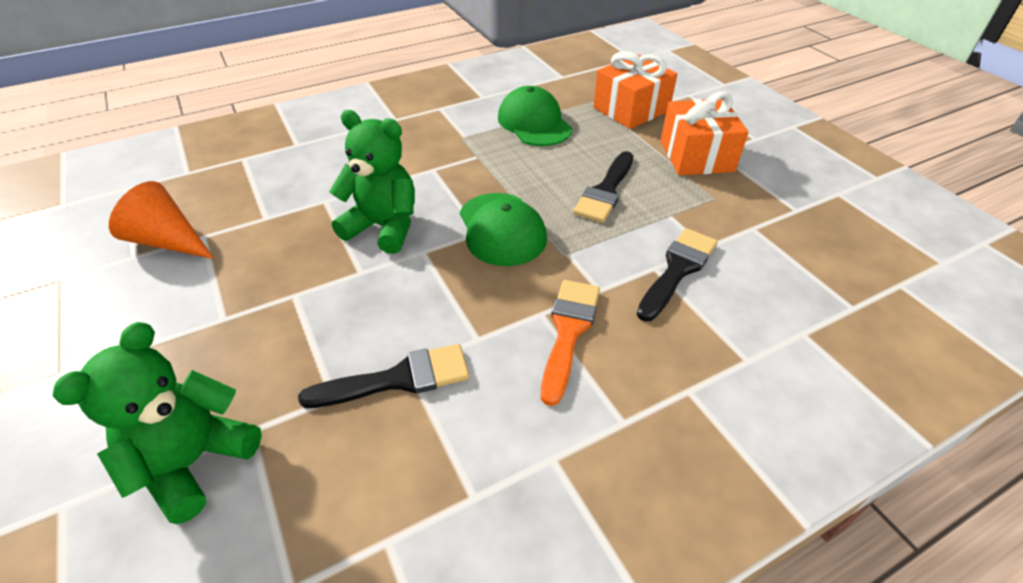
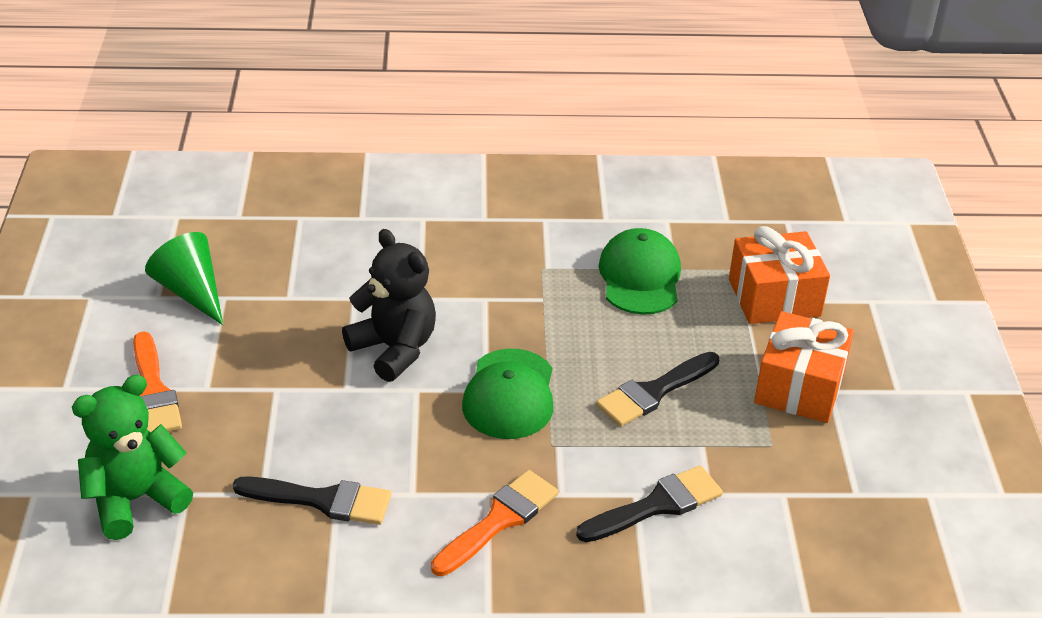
camera: 25 degrees right, 5 degrees down
(168, 241) = (191, 291): orange cone -> green cone
(168, 341) = (153, 392): none -> orange brush
(383, 227) = (394, 349): green teddy bear -> black teddy bear

